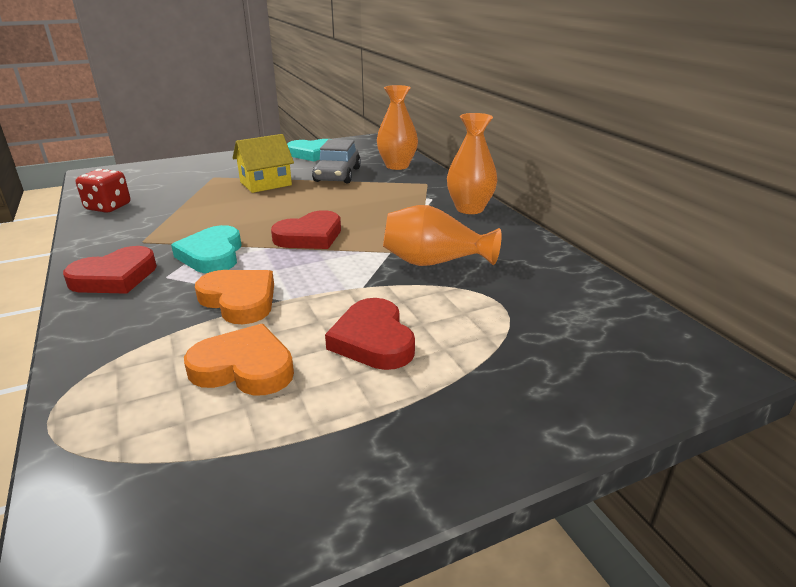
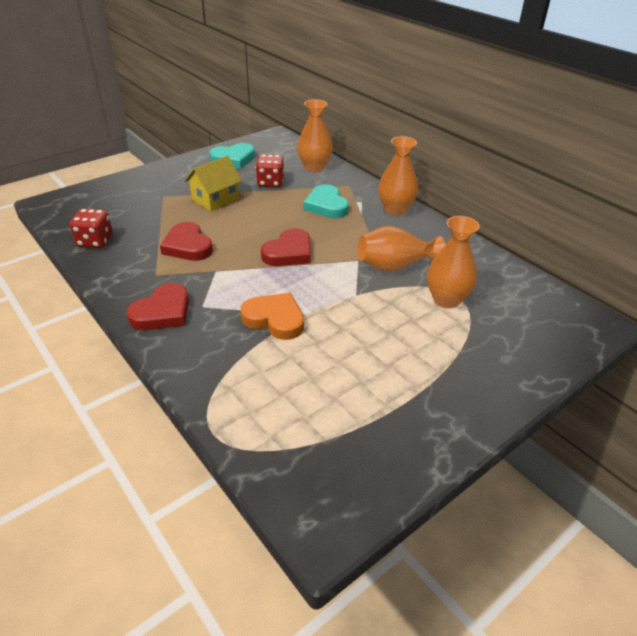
camera: 15 degrees left, 10 degrees up
(212, 255) = (224, 280): turquoise heart -> turquoise heart (326, 205)
(244, 367) = (315, 372): orange heart -> none
(337, 175) = (270, 183): grey car -> red dice
(373, 340) = (388, 338): red heart -> red heart (187, 246)
(484, 306) = (446, 299): none -> orange vase

